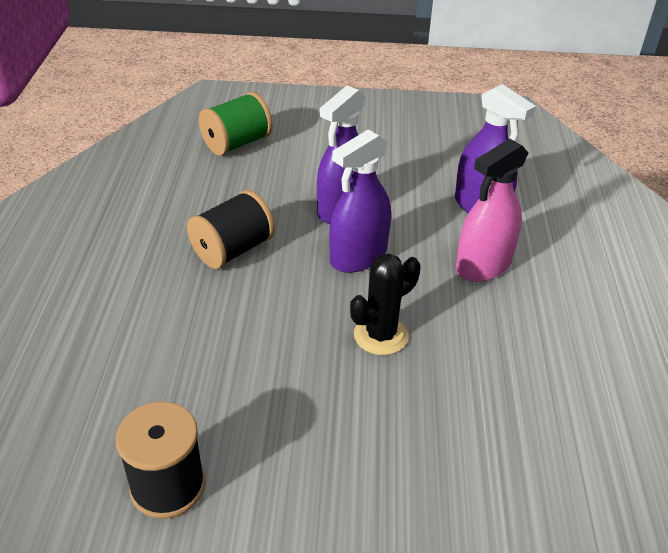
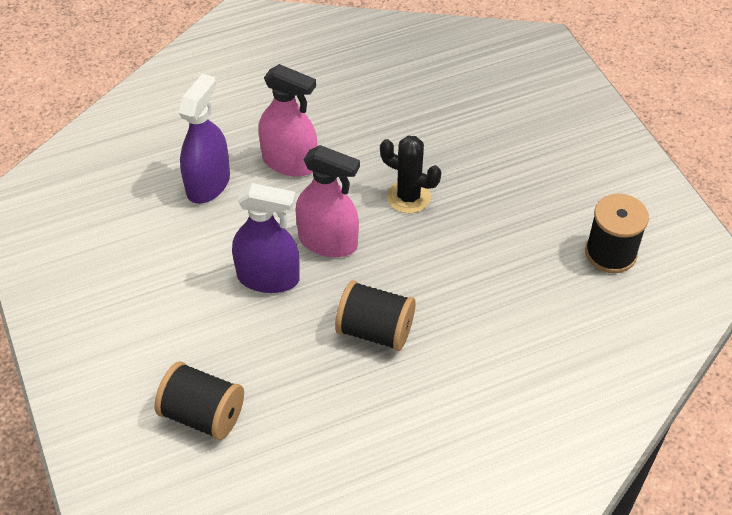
camera: 115 degrees left, 10 degrees up
(237, 143) = (203, 415): green spool -> black spool
(358, 256) = (328, 242): purple spray bottle -> pink spray bottle

